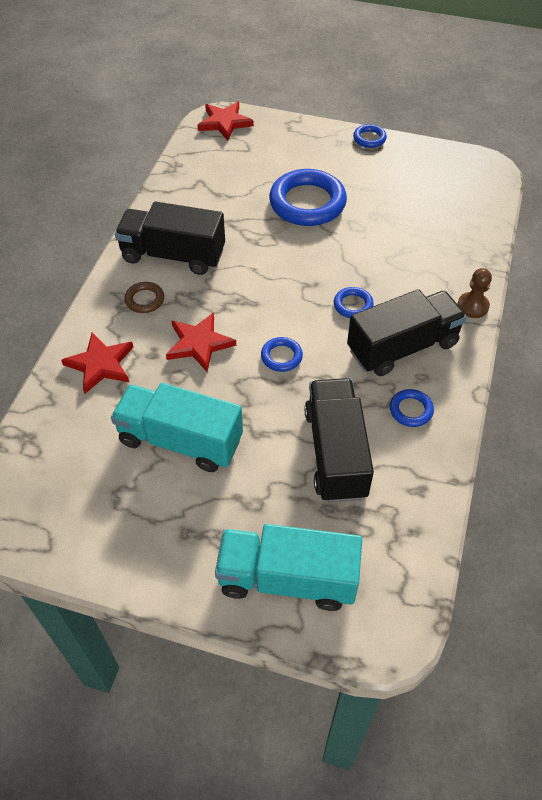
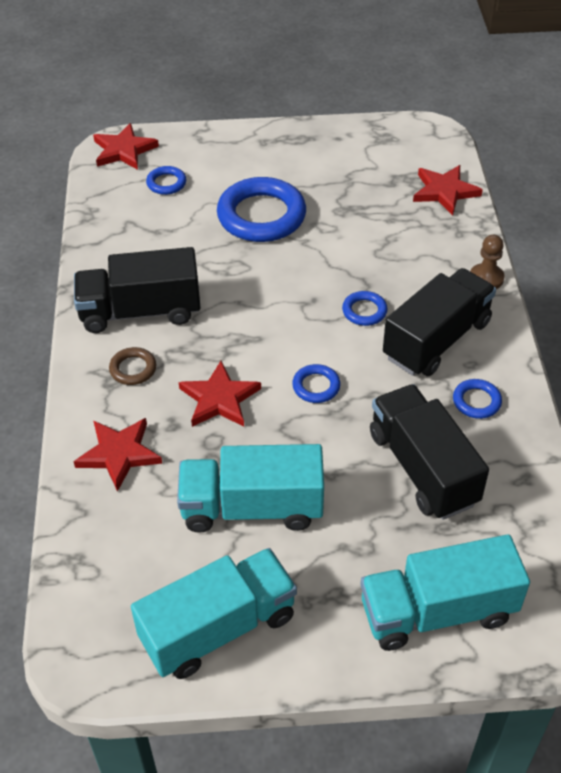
camera: 20 degrees left, 5 degrees down
(105, 529) = (218, 628): none -> turquoise truck
(369, 138) = (294, 130): blue ring -> blue ring (166, 183)
(473, 222) = (444, 191): none -> red star

